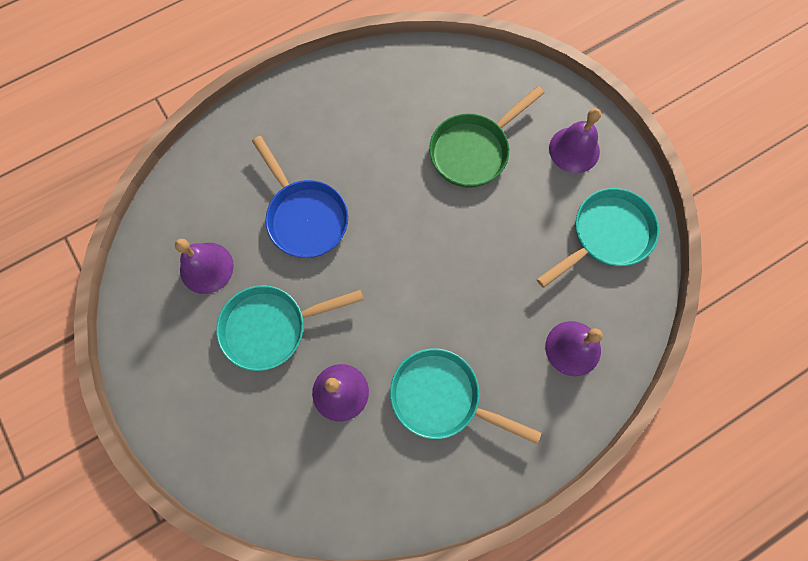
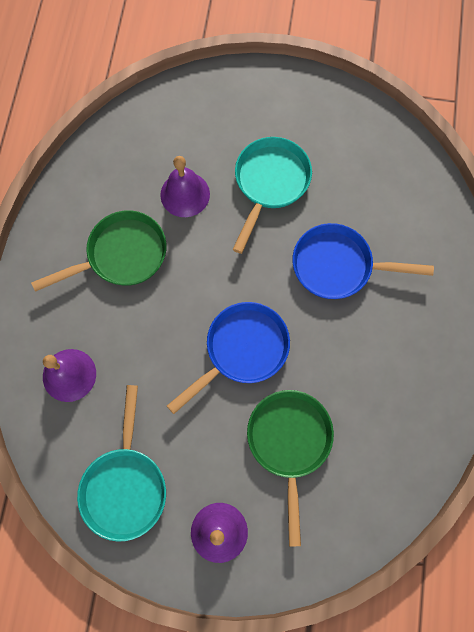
camera: 130 degrees right, 0 degrees up
(206, 267) = (352, 172): purple bell -> none
(436, 235) = (242, 350): none -> blue pan
(442, 397) = (121, 255): turquoise pan -> green pan

